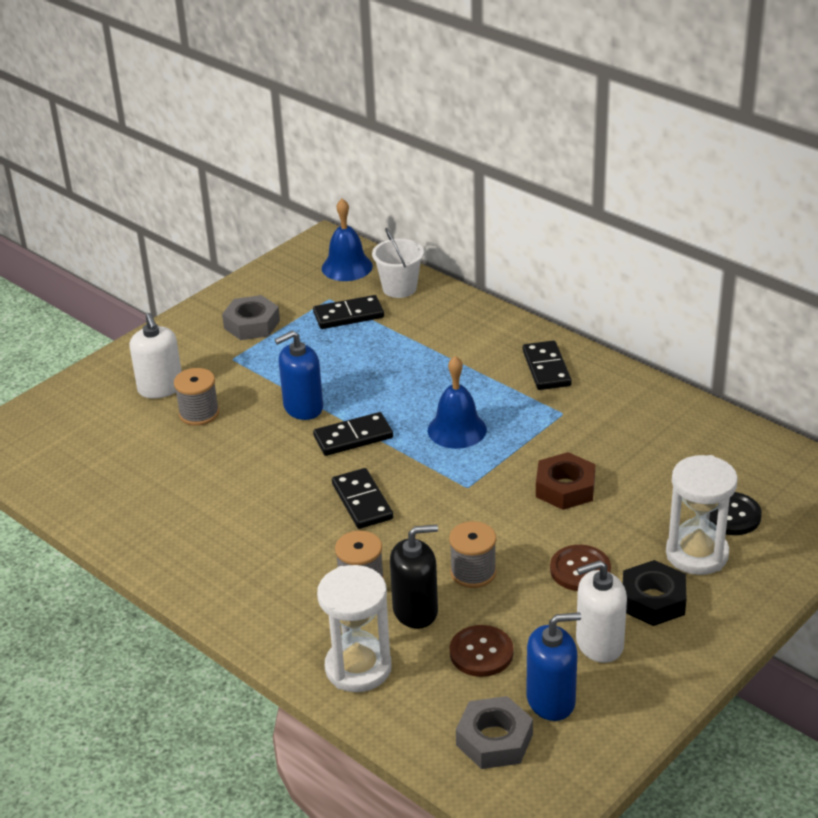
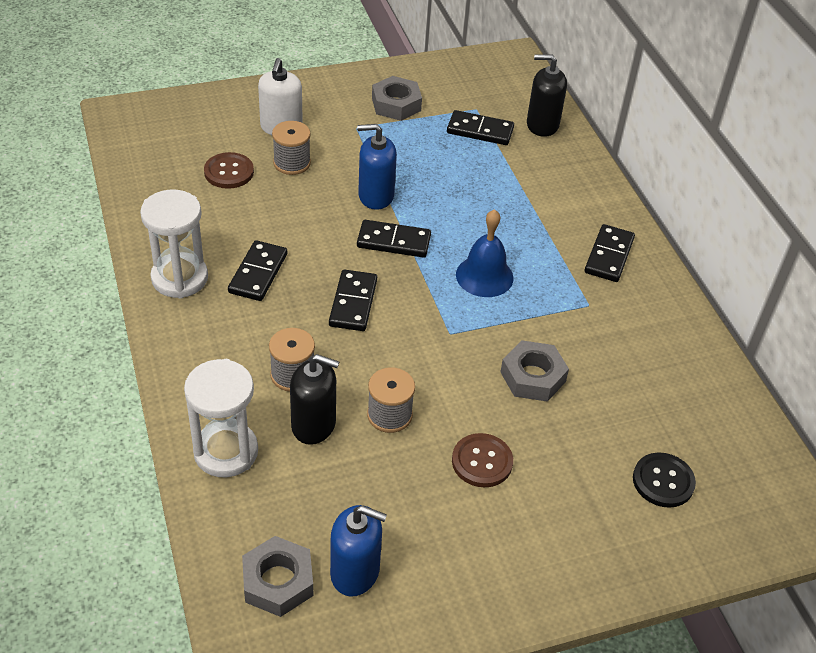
camera: 25 degrees right, 10 degrees up
(253, 517) = (258, 273): none -> black domino
(347, 267) = (514, 87): blue bell -> none
(399, 288) = (542, 125): white bucket -> black soap dispenser
(481, 653) = (334, 493): brown button -> brown button (229, 172)
(565, 488) = (533, 377): brown nut -> grey nut
(599, 644) = (440, 542): white soap dispenser -> none
(653, 600) = (522, 526): black nut -> none
(697, 554) = (599, 502): white hourglass -> white hourglass (179, 278)

